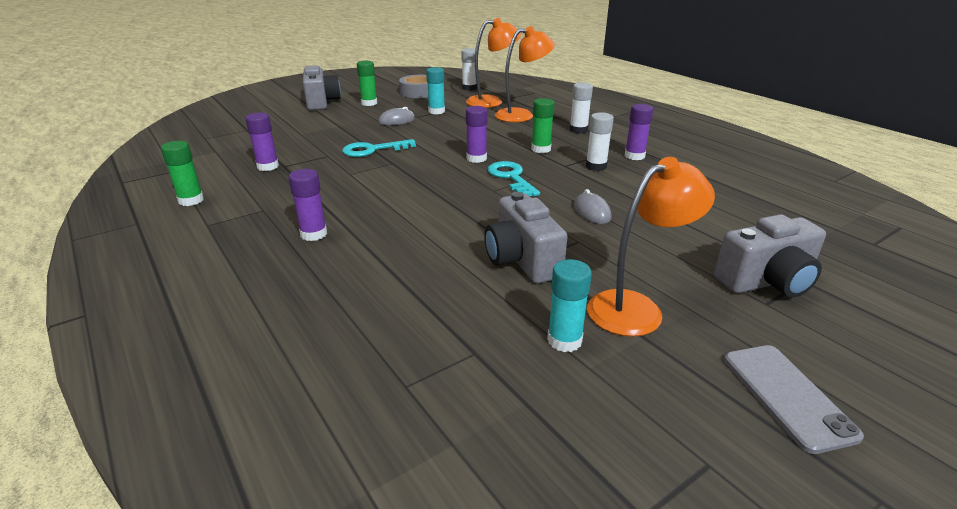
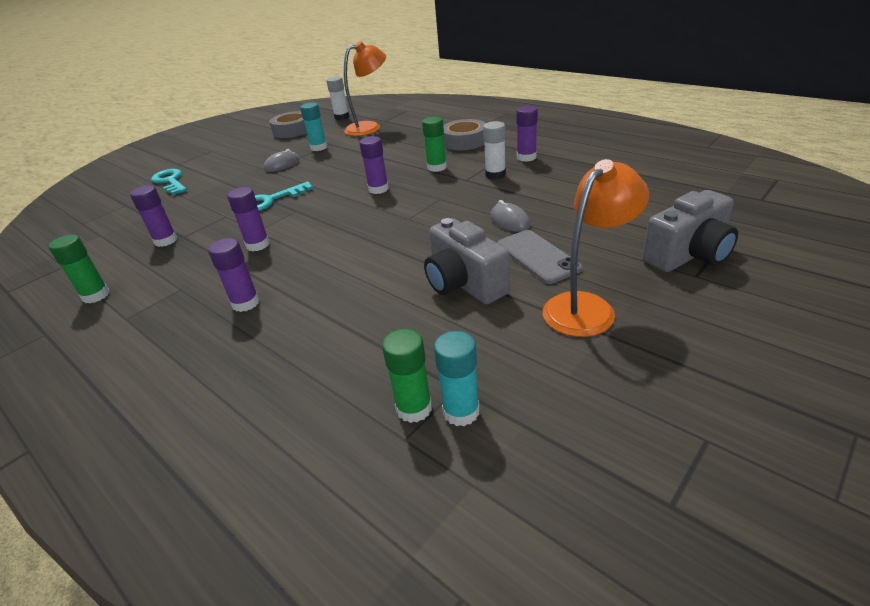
camera: 10 degrees left, 5 degrees up
(321, 102) = (194, 160): grey camera -> none
(345, 186) = (258, 245): none -> purple glue stick
(369, 103) = (246, 151): green glue stick -> green glue stick (414, 408)
(511, 177) = (420, 202): turquoise key -> turquoise key (170, 181)
(522, 115) = (404, 136): orange lamp -> none
(564, 340) = (535, 354): turquoise glue stick -> turquoise glue stick (461, 411)
(578, 130) = (464, 141): white glue stick -> grey tape
(787, 396) = (746, 358): grey phone -> grey phone (537, 256)

